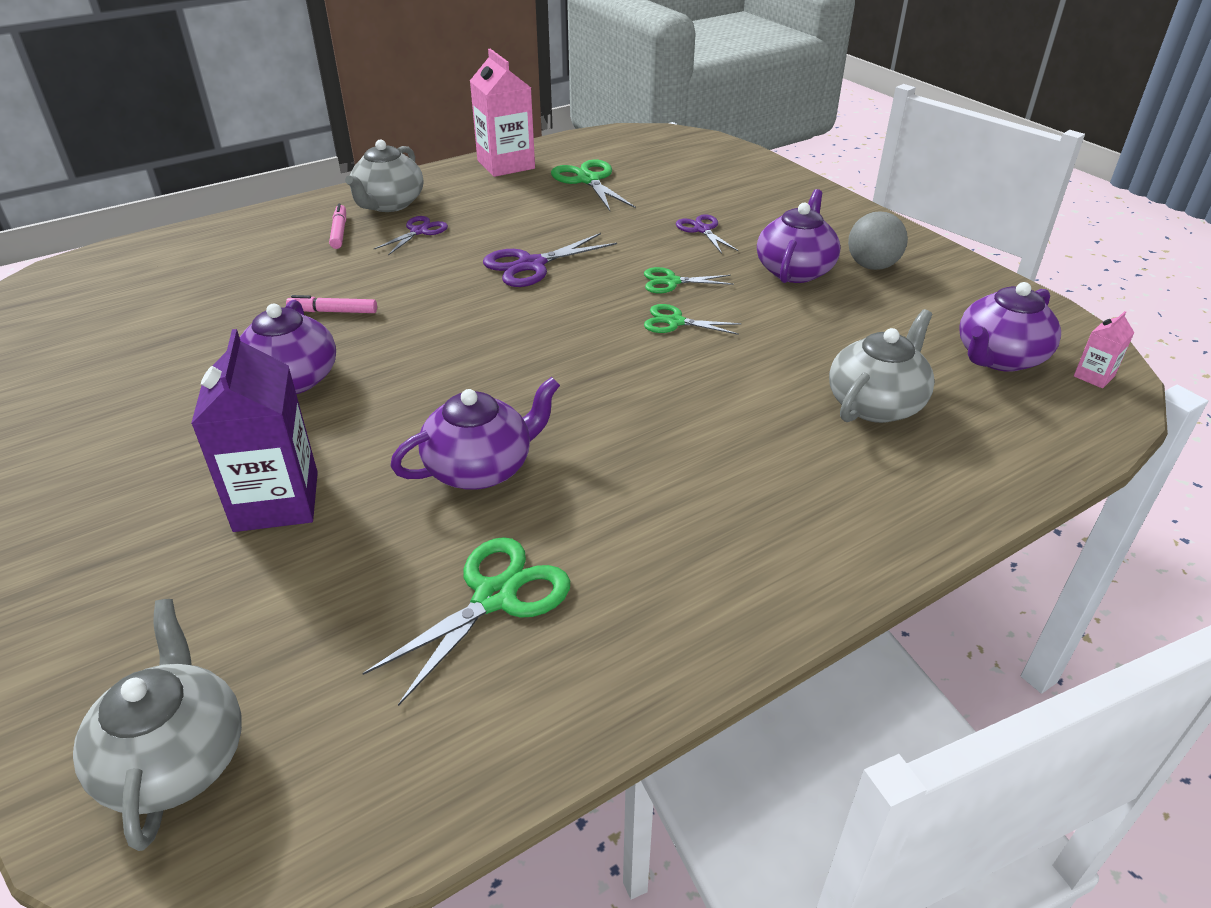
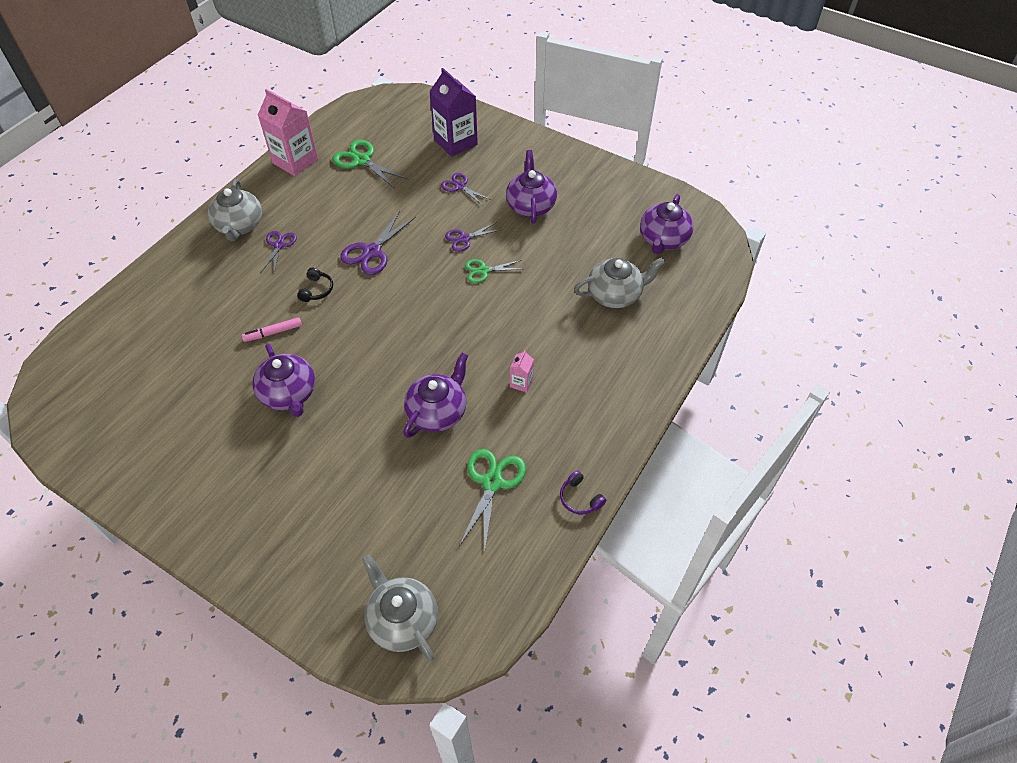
camera: 25 degrees left, 15 degrees up
(276, 501) = (343, 474): purple carton -> purple carton (455, 142)
(339, 232) = (224, 263): pink marker -> none
(427, 284) = (316, 290): none -> black headphones
(636, 683) = (580, 498): none -> purple headphones
(671, 282) = (464, 238): green scissors -> purple scissors
(872, 266) = (572, 188): grey ball -> none
(876, 404) = (615, 294): grey teapot -> grey teapot turned 60 degrees clockwise
(1094, 376) = (712, 237): pink carton -> pink carton (521, 382)

